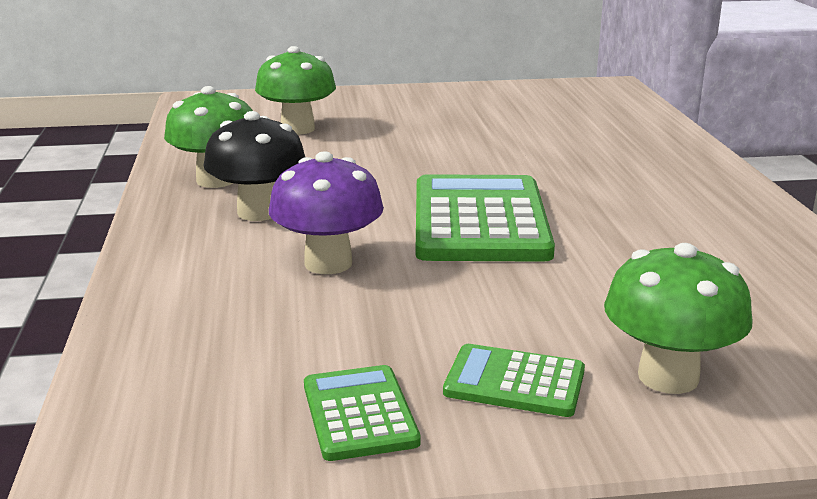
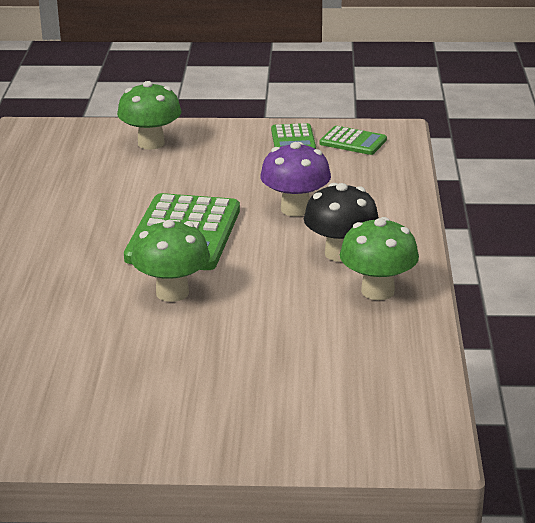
camera: 170 degrees left, 5 degrees up
(297, 129) = (303, 365): green mushroom -> green mushroom (172, 293)
(514, 382) = (221, 146): green calculator -> green calculator (353, 142)

